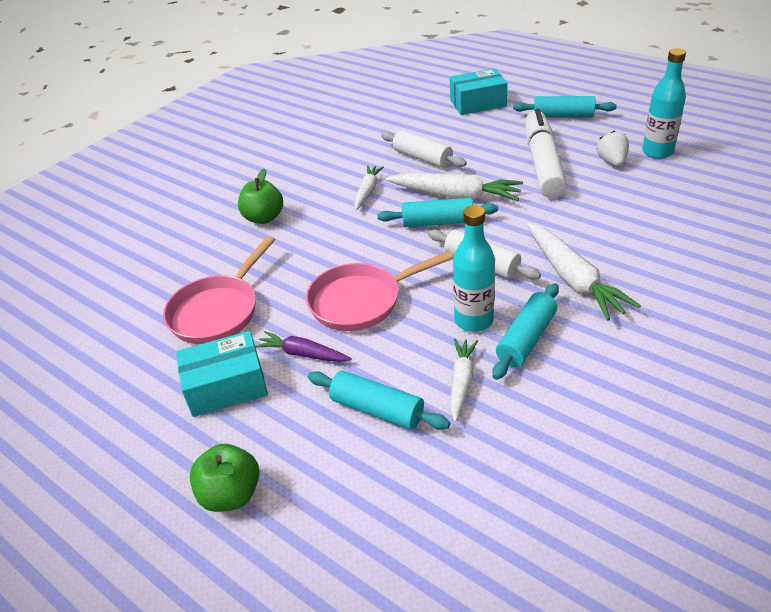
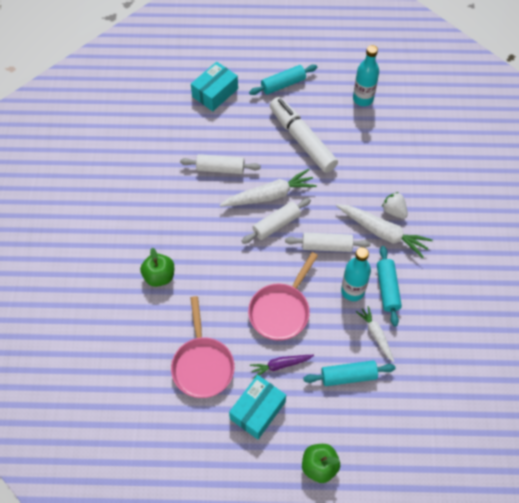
camera: 40 degrees left, 20 degrees up
(367, 191) = (209, 218): white carrot -> none
(437, 222) = (276, 225): turquoise rolling pin -> white rolling pin
(612, 162) = (342, 120): white strawberry -> white strawberry (394, 211)

